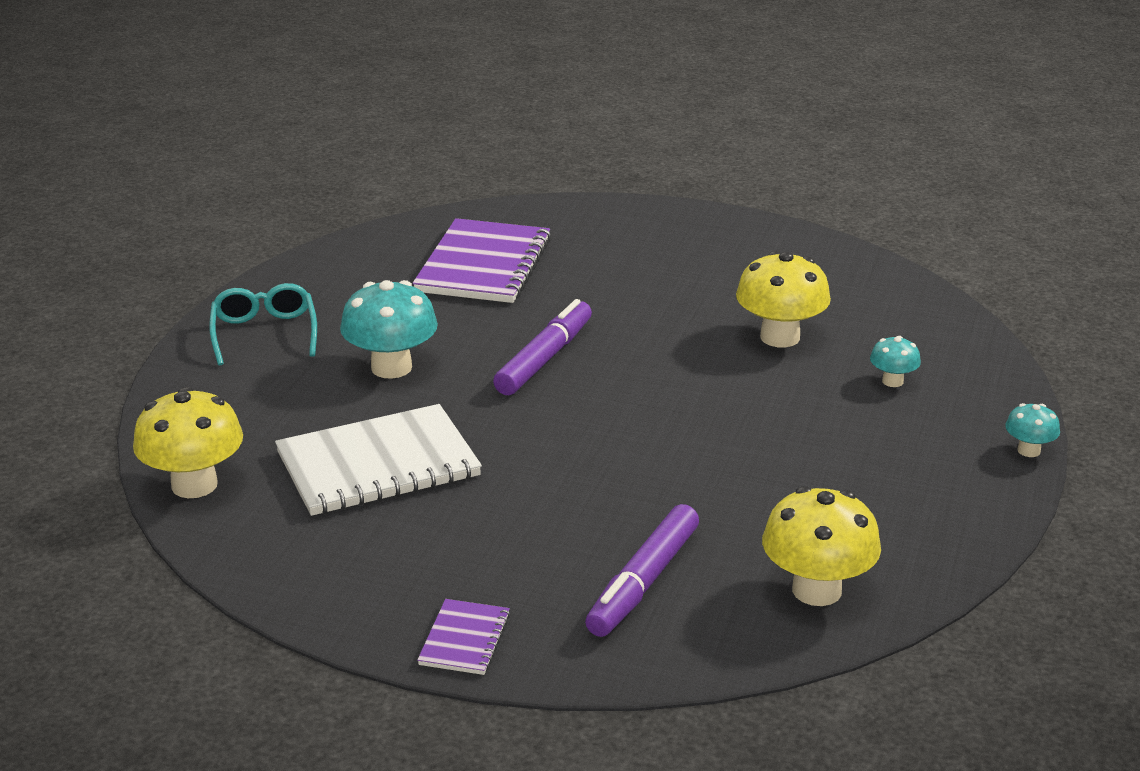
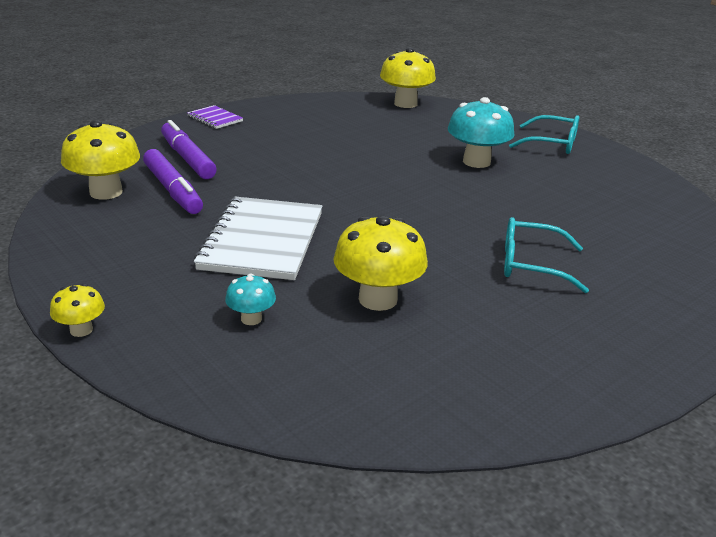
camera: 120 degrees right, 0 degrees up
(378, 465) = (374, 136): white notebook -> white notebook (262, 241)
(484, 265) = (610, 225): purple notebook -> none
(544, 358) = (442, 203): purple marker -> purple marker (173, 190)
(621, 286) = (531, 264): none -> turquoise glasses
(1028, 450) = (81, 330): turquoise mushroom -> yellow mushroom

